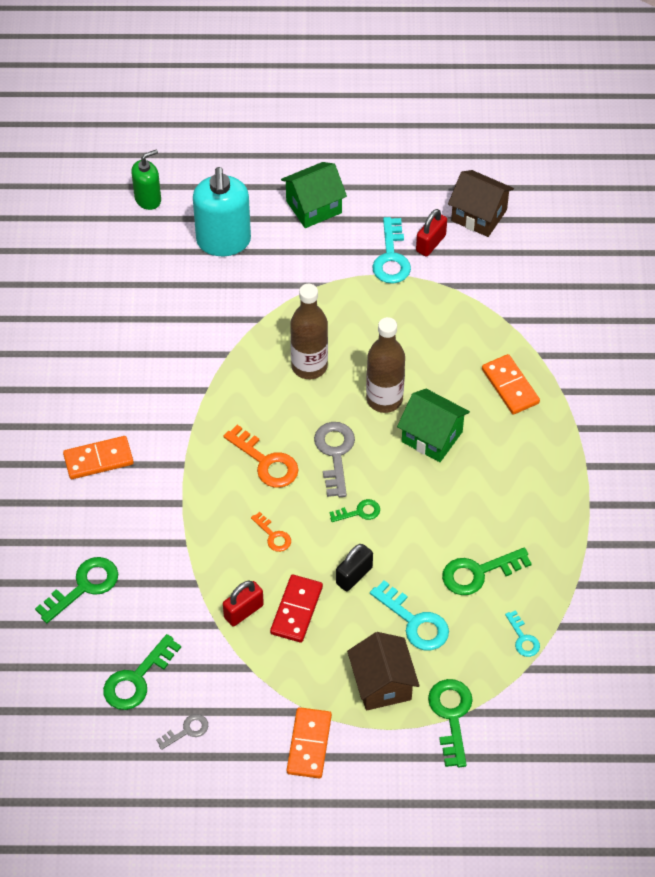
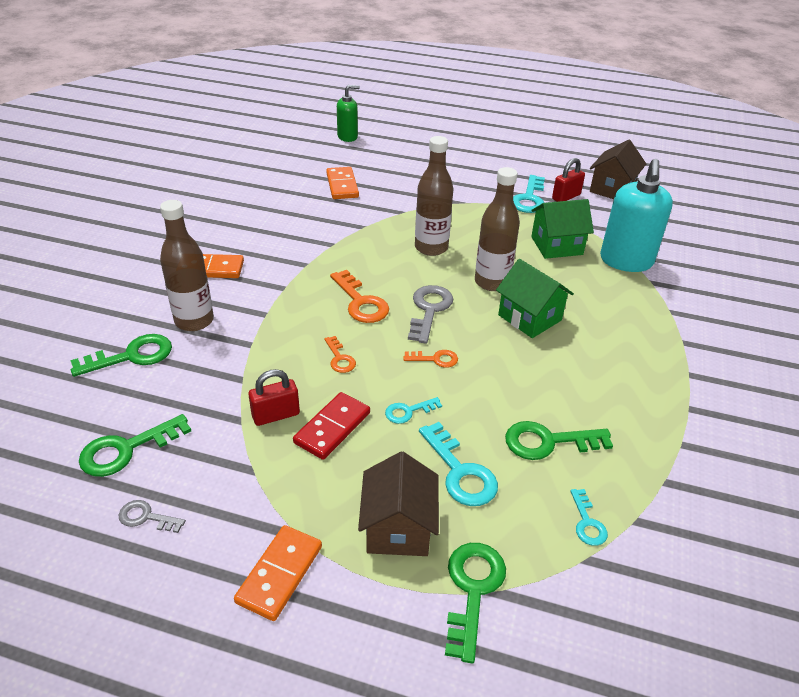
camera: 15 degrees right, 15 degrees down
(118, 530) = (194, 321): none -> brown bottle
(187, 730) = (146, 517): grey key -> grey key turned 150 degrees counterclockwise
(223, 241) = (394, 166): turquoise soap dispenser -> turquoise soap dispenser (626, 261)
(314, 207) = (475, 162): green house -> green house (557, 245)
(354, 575) = (408, 411): black padlock -> turquoise key
(359, 512) = (435, 359): green key -> orange key
(479, 215) = (612, 189): brown house -> brown house turned 75 degrees clockwise
(510, 386) = (618, 297): orange domino -> orange domino (342, 185)

